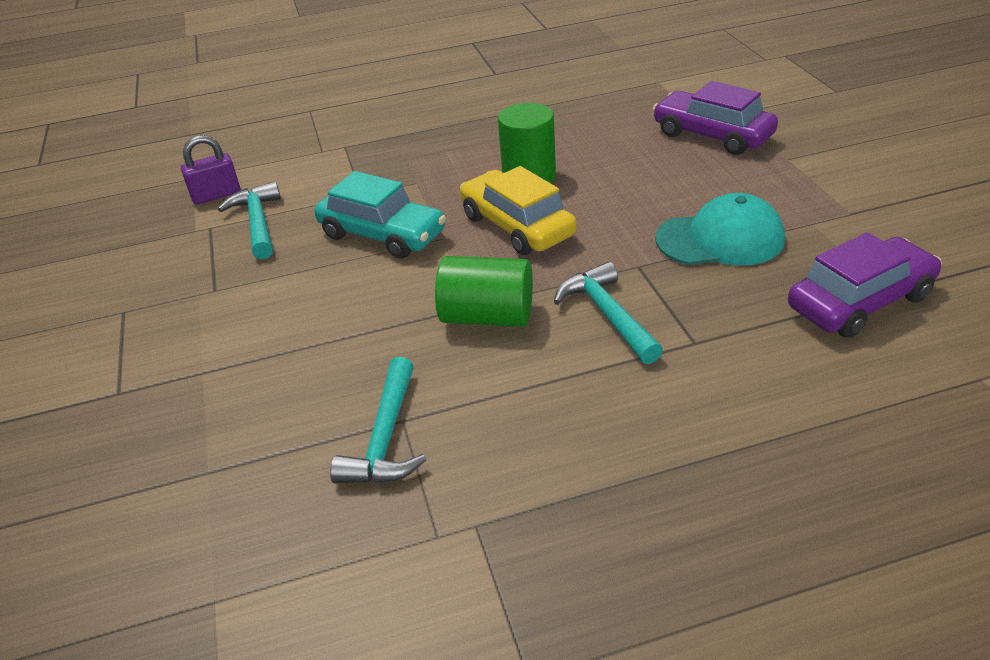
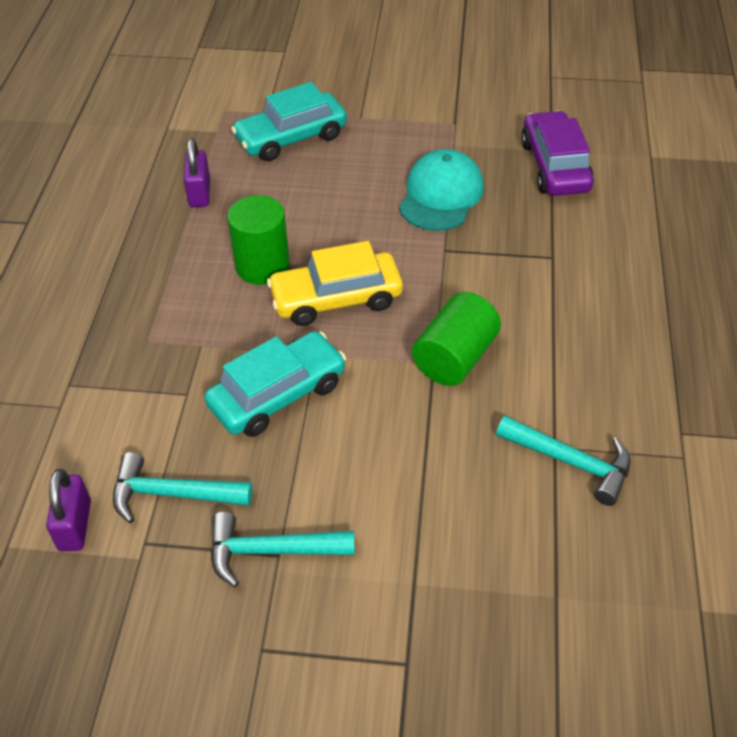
camera: 70 degrees left, 10 degrees up
(592, 121) = (199, 193): none -> purple padlock
(607, 315) = (495, 288): turquoise hammer -> turquoise hammer (271, 551)
(712, 135) = (291, 138): purple car -> turquoise car

